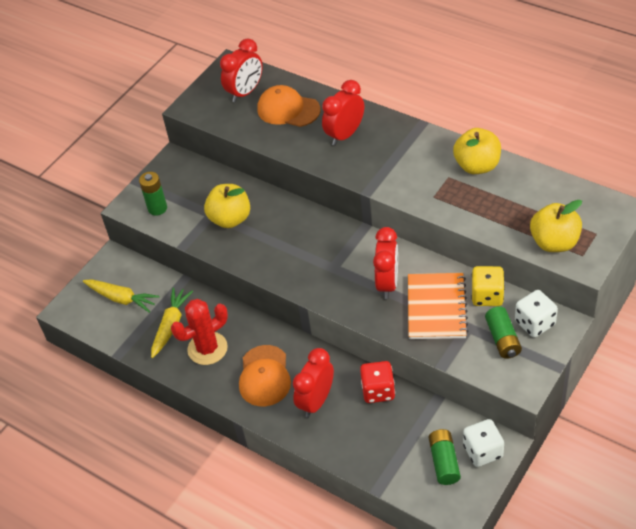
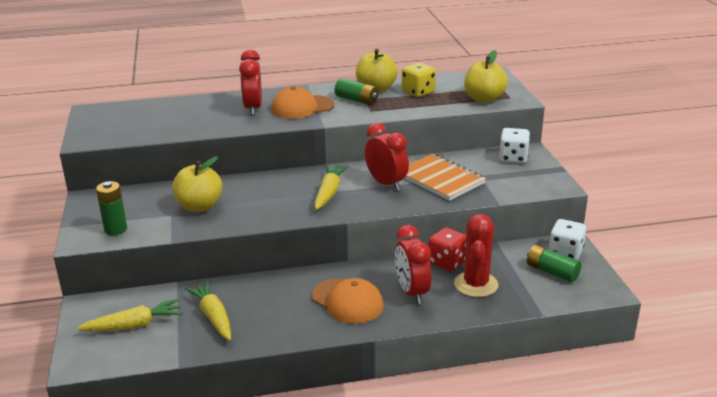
camera: 50 degrees left, 20 degrees down
(207, 348) = (271, 312): red cactus -> red cactus (476, 284)
(245, 92) = (128, 118): red clock -> none
(288, 109) = (183, 113): orange cap -> orange cap (302, 107)
(333, 265) = (329, 193): none -> yellow carrot
(487, 296) = (463, 160): yellow dice -> yellow dice (418, 92)
(502, 339) = (507, 173): green battery -> green battery (357, 100)

